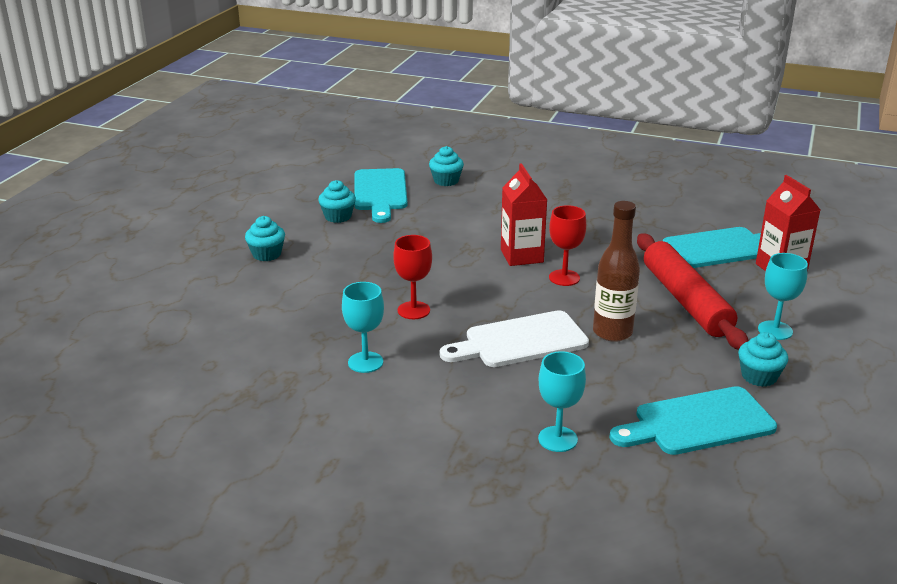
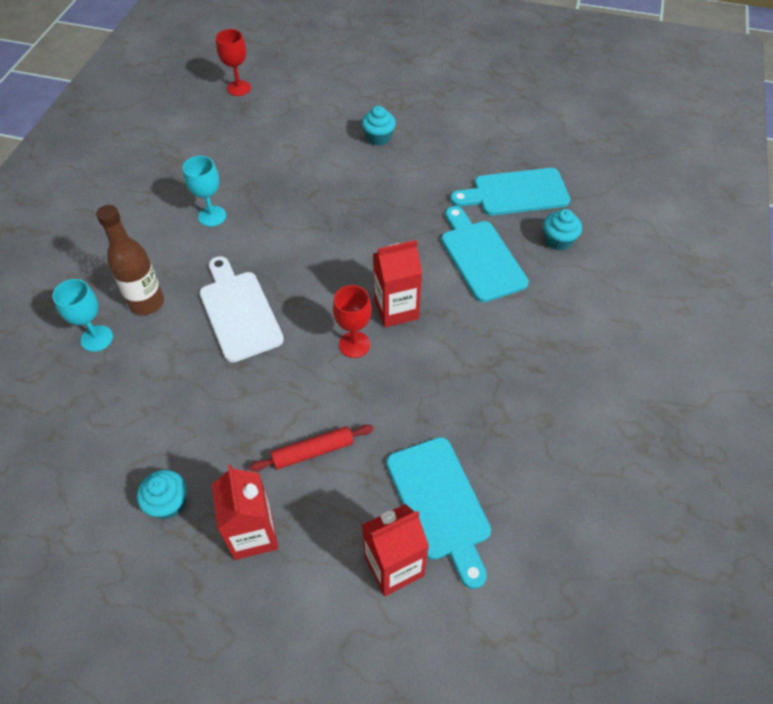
camera: 85 degrees right, 25 degrees up
(338, 217) = (456, 170): turquoise cupcake -> none
(413, 310) = (289, 237): red goblet -> red goblet (239, 88)
(612, 332) = (252, 382): brown bottle -> brown bottle (147, 303)
(686, 301) = (313, 452): red rolling pin -> red rolling pin, size x0.54
(698, 423) = (102, 440): turquoise cutting board -> turquoise cutting board (480, 257)
(775, 330) = (253, 534): turquoise goblet -> red carton

